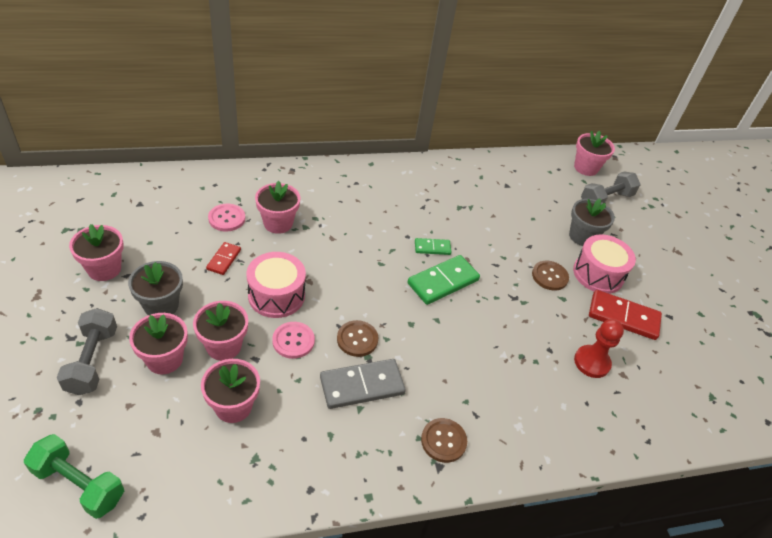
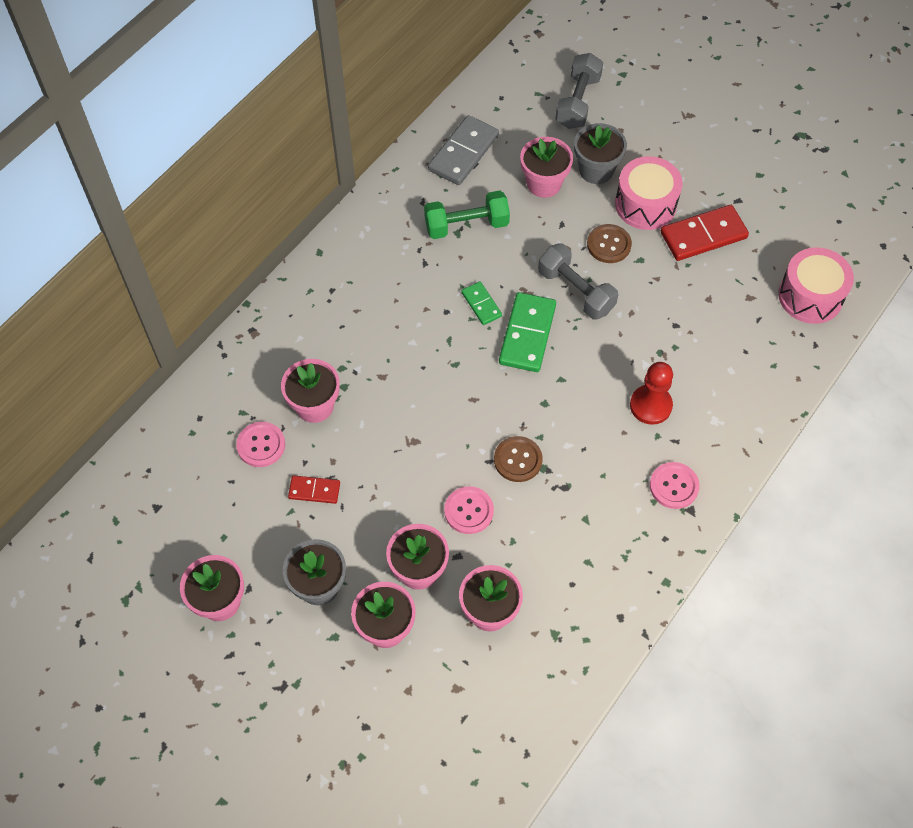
camera: 35 degrees left, 15 degrees up
(79, 484) = (452, 779): green dumbbell -> green dumbbell (466, 225)
(92, 361) = (329, 686): grey dumbbell -> grey dumbbell (576, 291)
(224, 259) = (314, 490): red domino -> red domino turned 60 degrees counterclockwise
(276, 295) = (404, 482): pink drum -> pink drum (810, 296)
(362, 385) = (566, 498): grey domino -> grey domino (463, 153)
(432, 248) = (481, 304): green domino -> green domino turned 75 degrees counterclockwise
(443, 441) = (674, 486): brown button -> pink button
(586, 168) = (524, 73): pink flower pot -> pink flower pot (544, 184)
(591, 362) = (717, 307): red pawn -> red pawn (650, 405)

